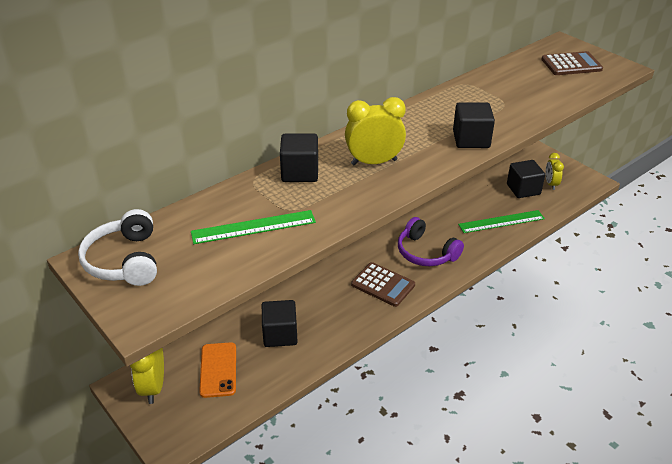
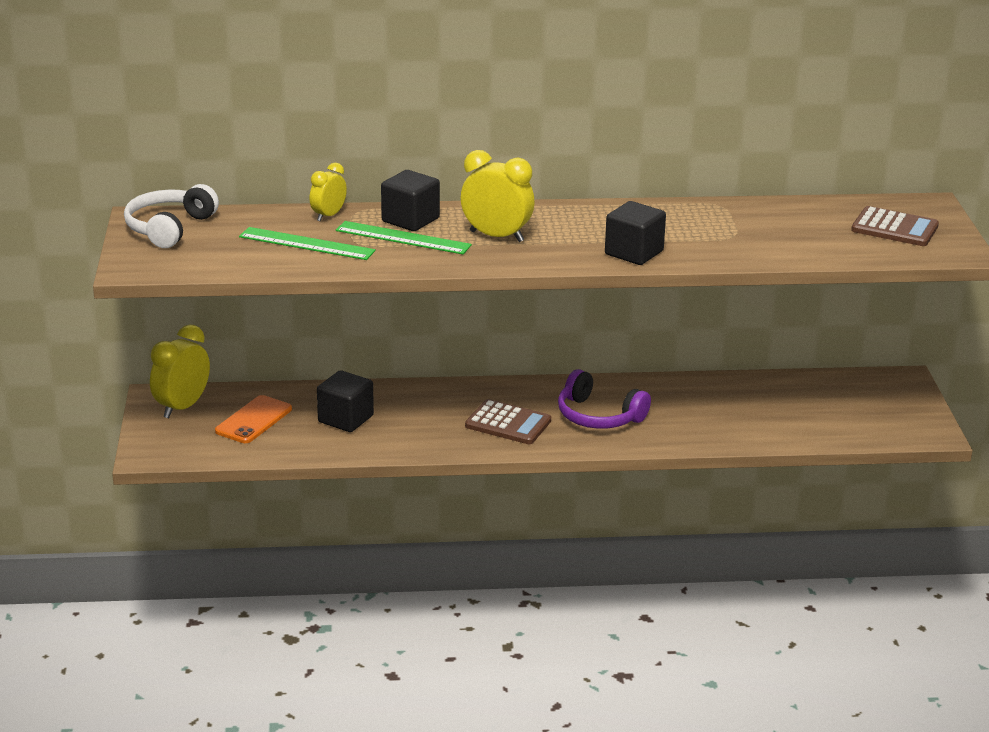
camera: 35 degrees right, 10 degrees down
(383, 285) = (508, 423): brown calculator -> brown calculator turned 45 degrees counterclockwise
(426, 252) = (598, 416): purple headphones -> purple headphones turned 45 degrees counterclockwise
(501, 222) = (737, 424): green ruler -> green ruler (403, 238)
(523, 189) = (818, 406): black cube -> none
(551, 184) = (866, 415): yellow clock -> yellow clock (328, 216)

